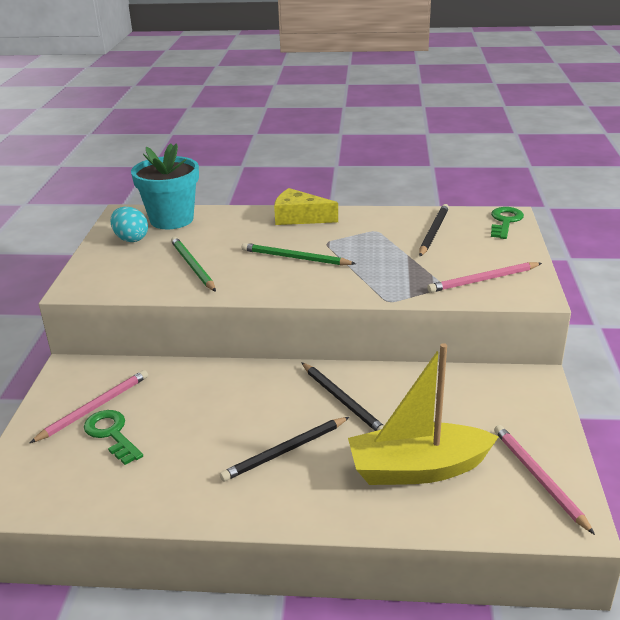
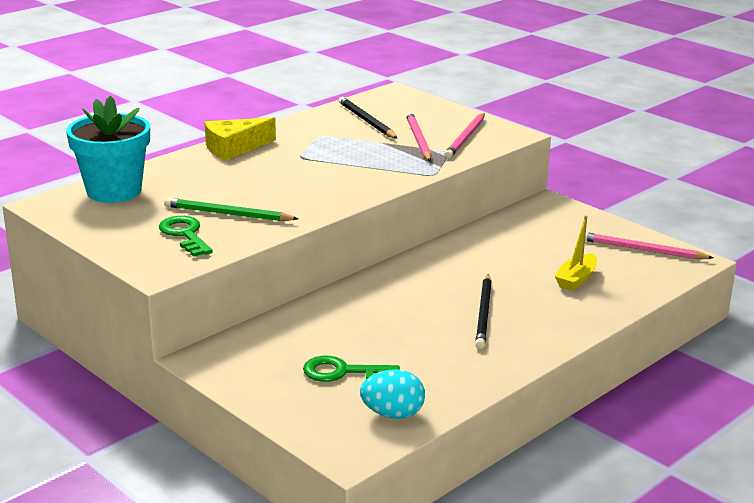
camera: 50 degrees left, 5 degrees down
(94, 408) = (289, 367): pink pencil -> pink pencil (418, 140)
(131, 239) = (112, 219): turquoise egg -> turquoise egg (392, 414)
(295, 258) = (301, 176): green pencil -> none
(343, 400) = (460, 270): black pencil -> none
(417, 469) = (576, 279): yellow boat -> yellow boat, size x0.52
(505, 221) = (401, 97): green key -> green key (185, 235)

